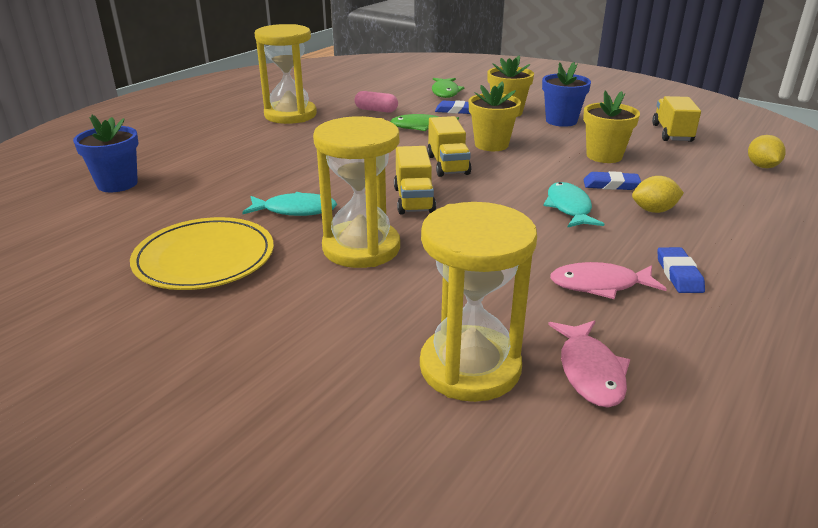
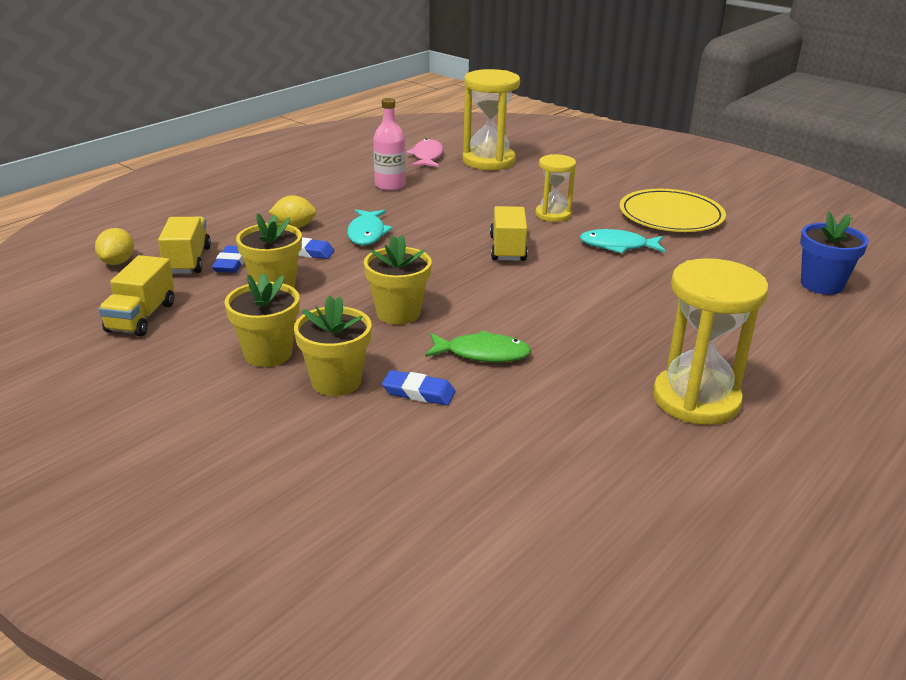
camera: 175 degrees left, 0 degrees up
(361, 248) = (553, 215): yellow hourglass -> yellow hourglass, size x0.59
(376, 110) = (554, 403): pink capsule -> none
(445, 92) = (419, 457): green fish -> none
(448, 165) = (464, 286): yellow truck -> yellow truck (188, 261)
(561, 121) = (268, 354): blue flower pot -> yellow flower pot
(600, 285) = (390, 185): pink fish -> pink bottle
(678, 274) = (330, 187): blue eraser -> blue eraser (231, 263)

